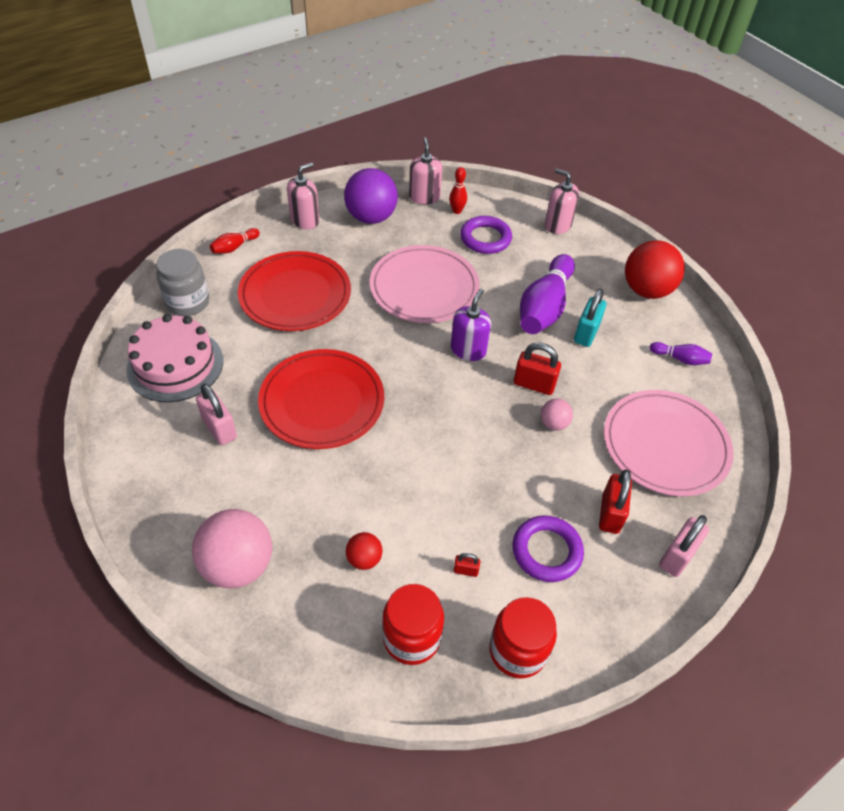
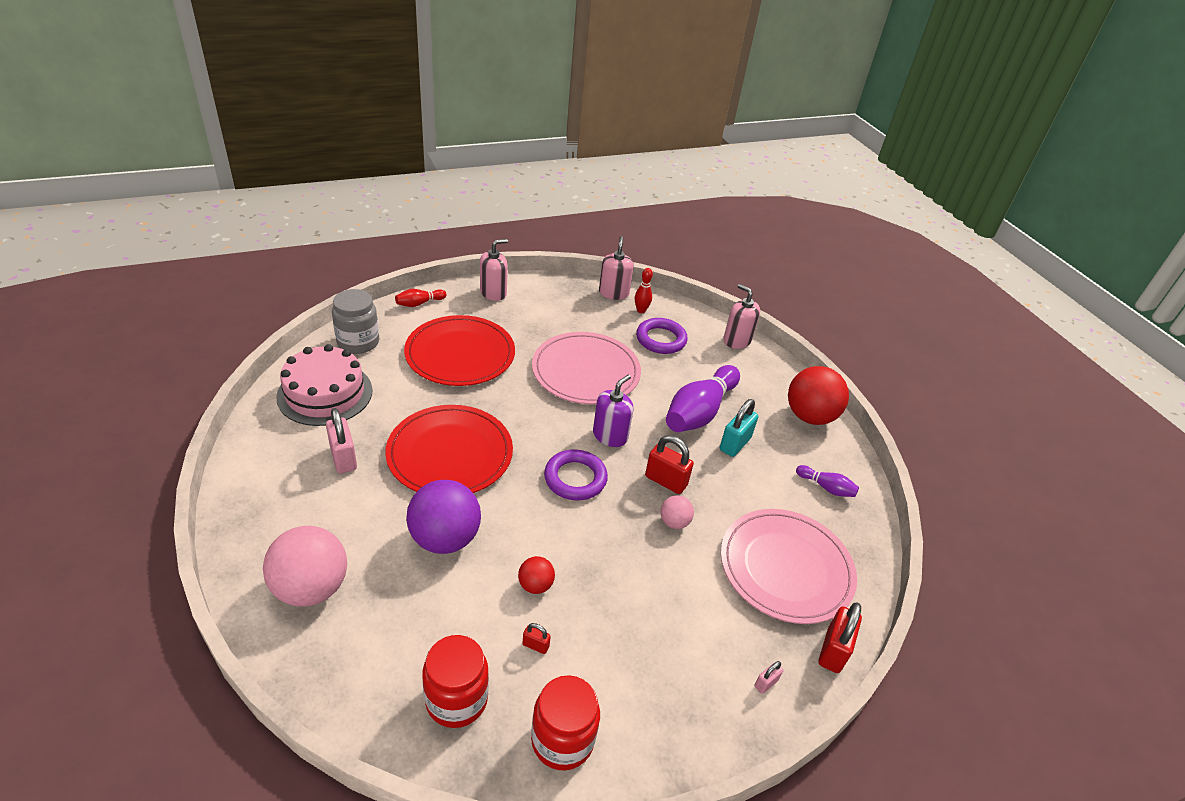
camera: 10 degrees right, 10 degrees down
(364, 559) = (437, 610): red ball -> red ball (535, 585)
(371, 217) = (556, 301): purple ball -> purple ball (445, 538)
(546, 551) = (626, 645): purple ring -> purple ring (575, 478)
(610, 514) = (706, 623): red padlock -> red padlock (833, 651)
(677, 556) = (765, 683): pink padlock -> pink padlock, size x0.50

